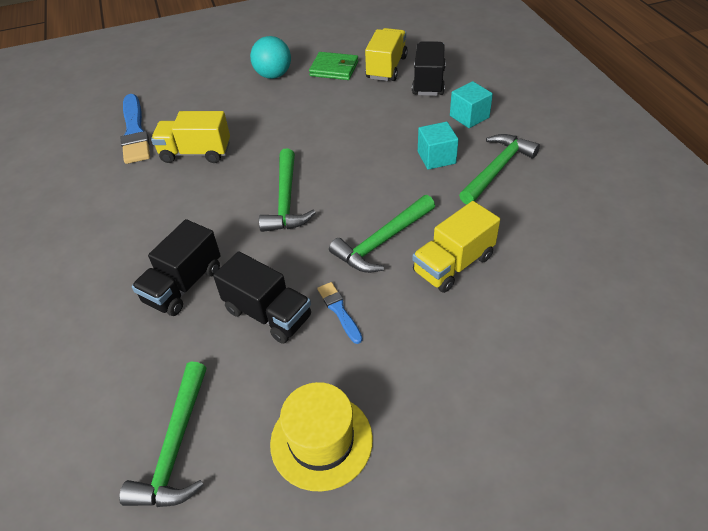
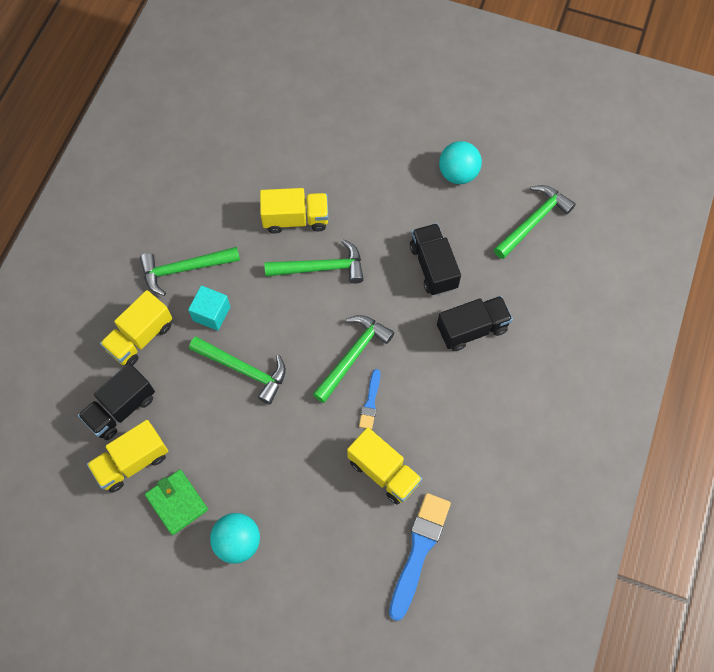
camera: 145 degrees left, 20 degrees up
(321, 441) = (458, 173): yellow hat -> turquoise ball
(339, 310) = (390, 238): blue brush -> blue brush (370, 402)
(368, 143) = (244, 370): none -> green hammer
(469, 116) = (140, 337): turquoise cube -> yellow truck

